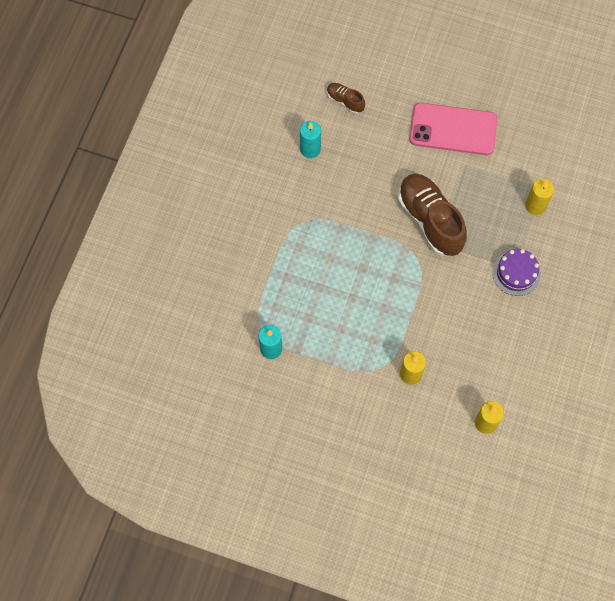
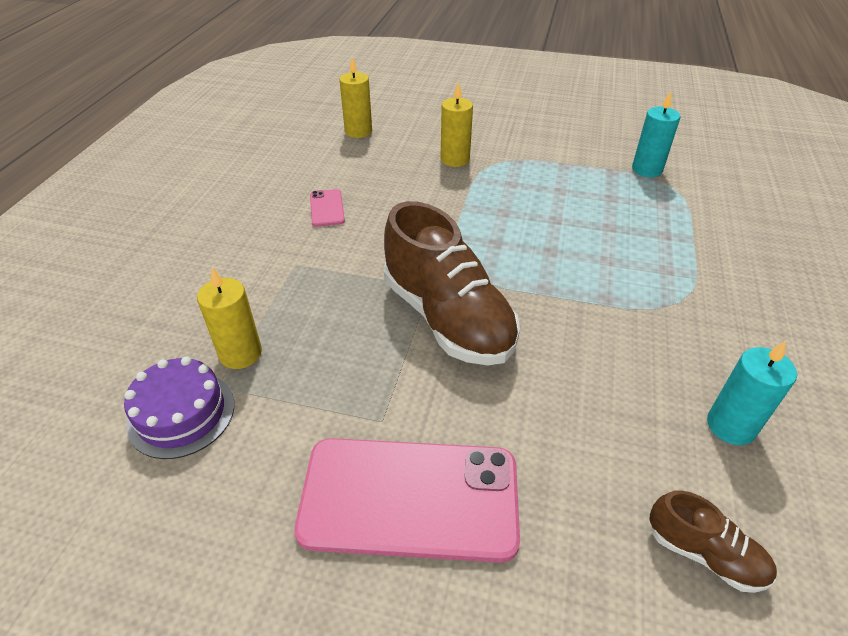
camera: 175 degrees right, 25 degrees down
(502, 321) = (327, 208): none -> pink phone
(516, 273) = (297, 259): purple cake -> purple cake (181, 414)

